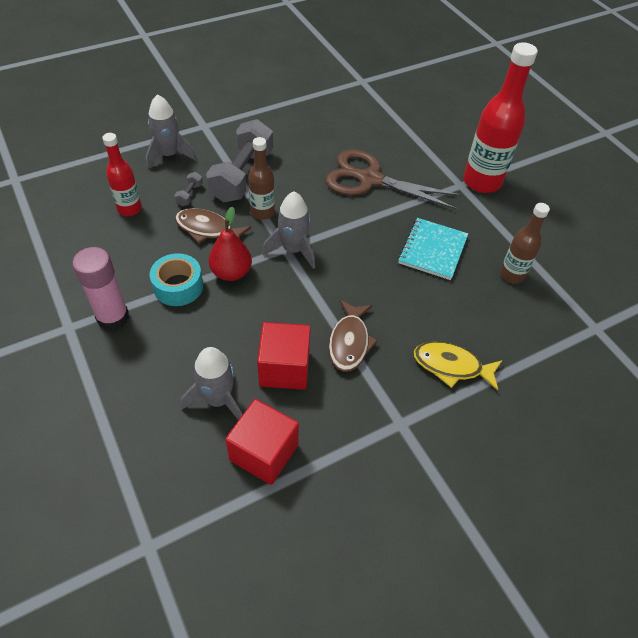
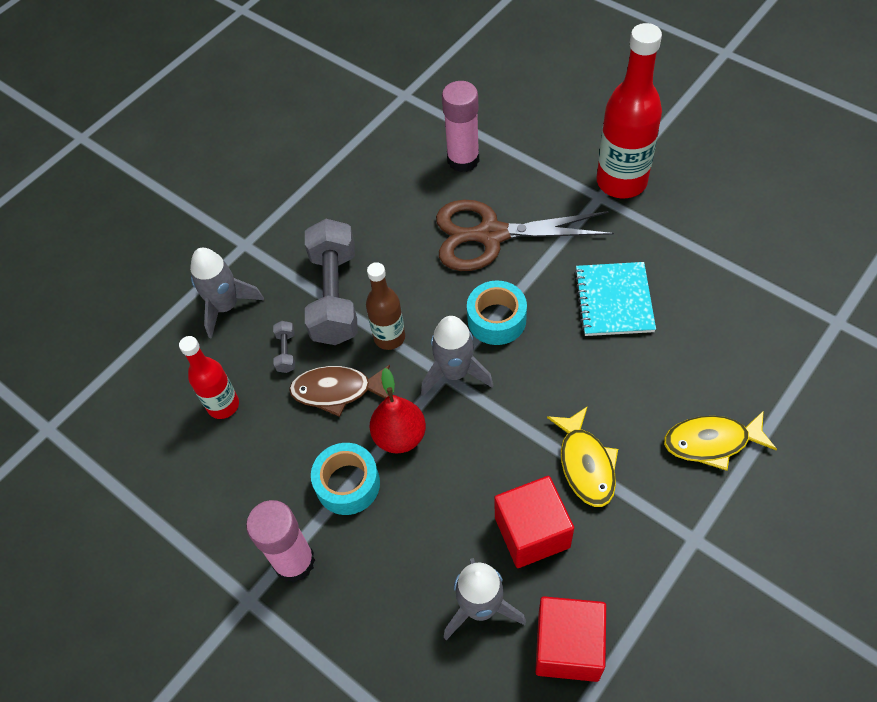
camera: 15 degrees left, 5 degrees up
(342, 230) = (496, 319): none -> turquoise tape
(349, 342) = (585, 464): brown fish -> yellow fish
(378, 130) = (463, 160): none -> pink glue stick
(512, 275) = (717, 294): brown bottle -> none

